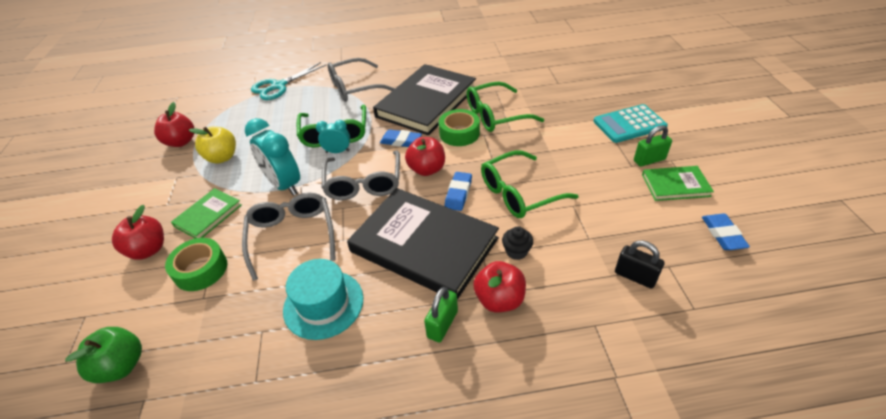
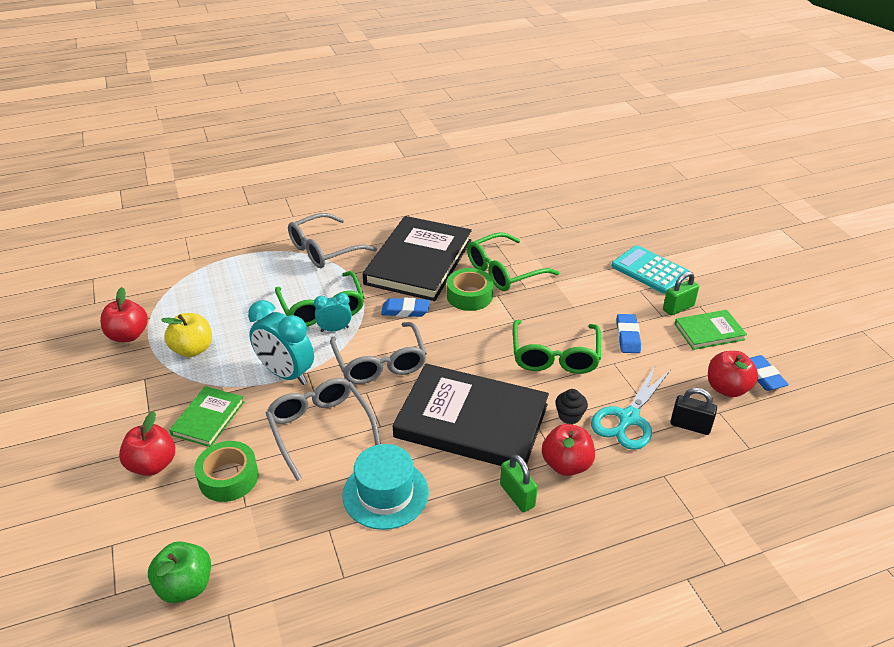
camera: 15 degrees left, 5 degrees down
(278, 86) = (225, 254): turquoise scissors -> turquoise scissors (628, 418)
(427, 169) = (446, 340): red apple -> red apple (727, 388)
(442, 324) = (517, 495): green padlock -> green padlock turned 45 degrees counterclockwise
(458, 193) = (490, 363): blue eraser -> blue eraser (627, 336)
(519, 193) = (555, 356): green glasses -> green glasses turned 45 degrees counterclockwise
(629, 124) = (649, 270): turquoise calculator -> turquoise calculator turned 75 degrees clockwise

